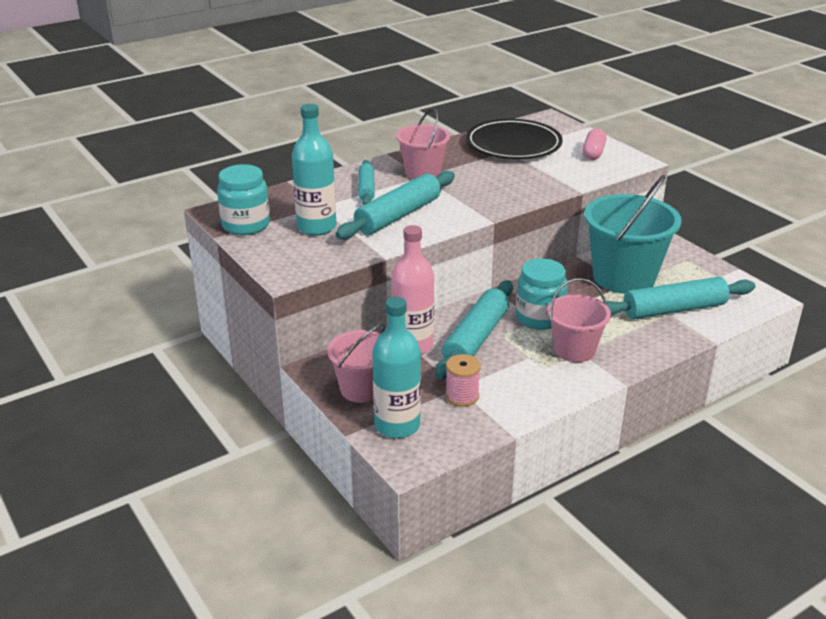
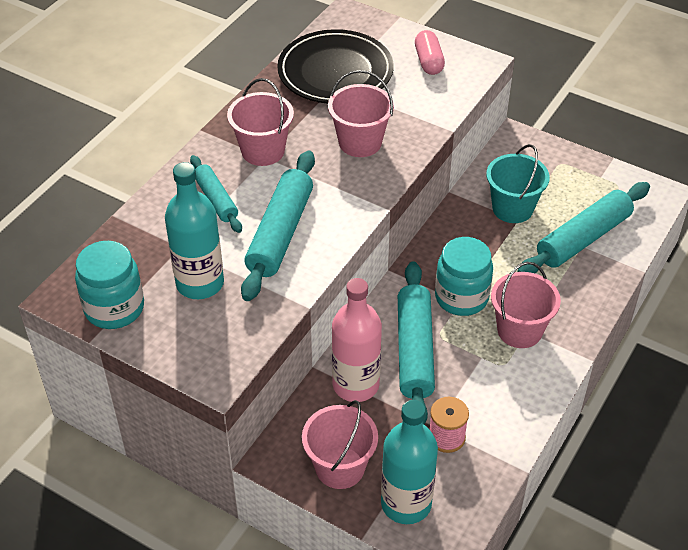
camera: 25 degrees left, 15 degrees up
(501, 183) = (360, 142): none -> pink bucket
(624, 277) = (512, 208): turquoise bucket -> turquoise bucket, size x0.60

